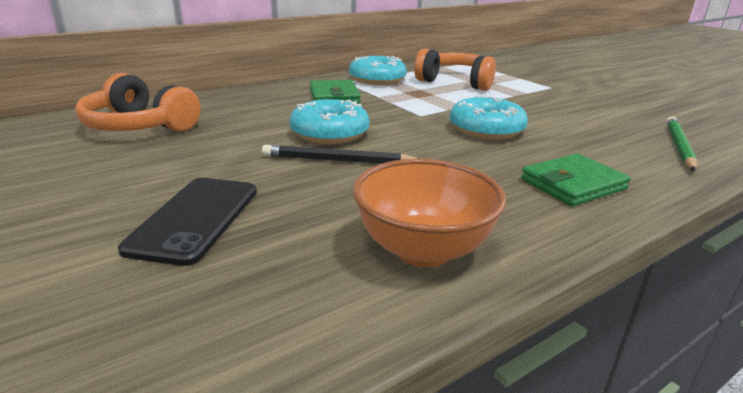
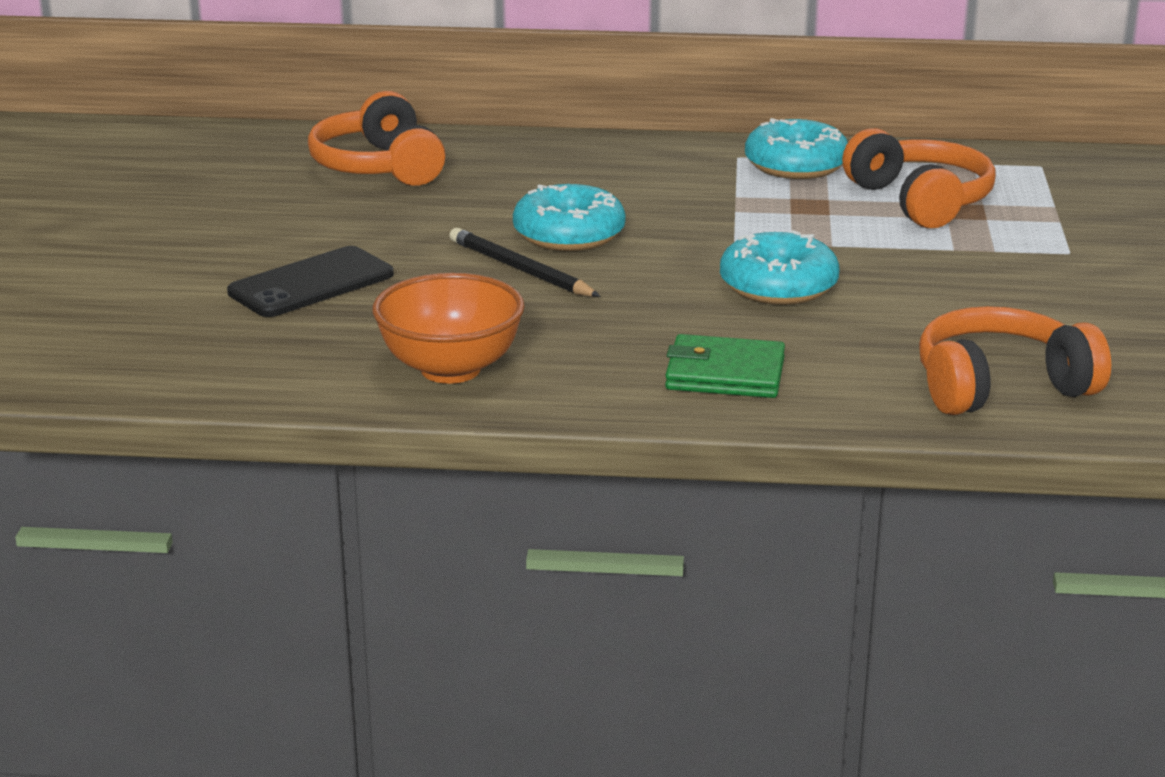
camera: 40 degrees right, 0 degrees up
(334, 96) = (674, 180): green wallet -> none
(679, 146) = (1001, 387): green pencil -> orange headphones

